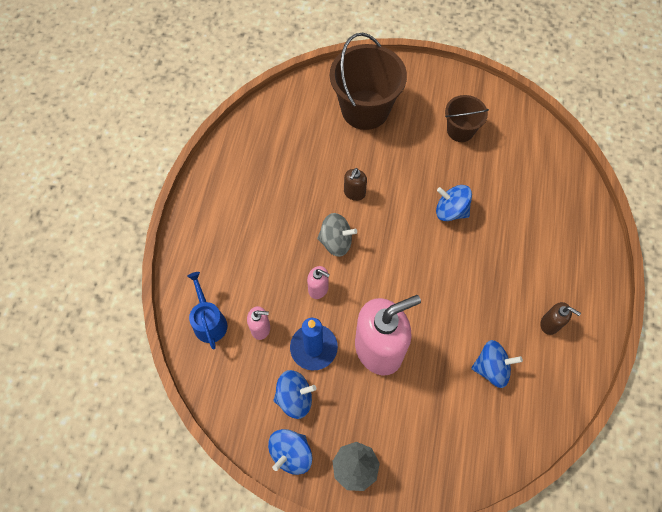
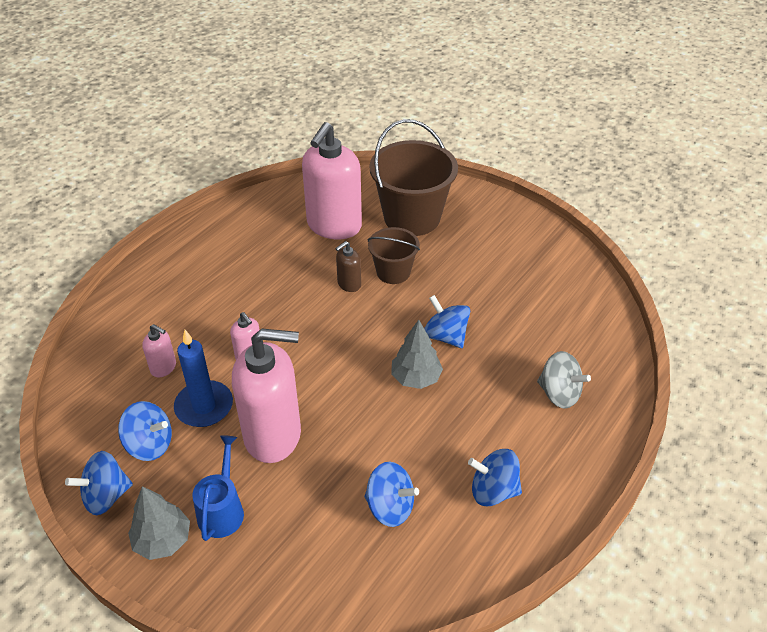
camera: 25 degrees right, 20 degrees down
(209, 321) = (118, 342): blue watering can -> blue watering can (222, 510)
(309, 141) = (334, 226): none -> pink soap dispenser
(336, 242) = (298, 320): grey spinning top -> grey spinning top (559, 393)
(450, 256) = (416, 378): none -> grey tree
(460, 130) = (506, 267): brown bucket -> brown bucket (393, 272)
(550, 324) = (493, 491): brown soap dispenser -> blue spinning top

